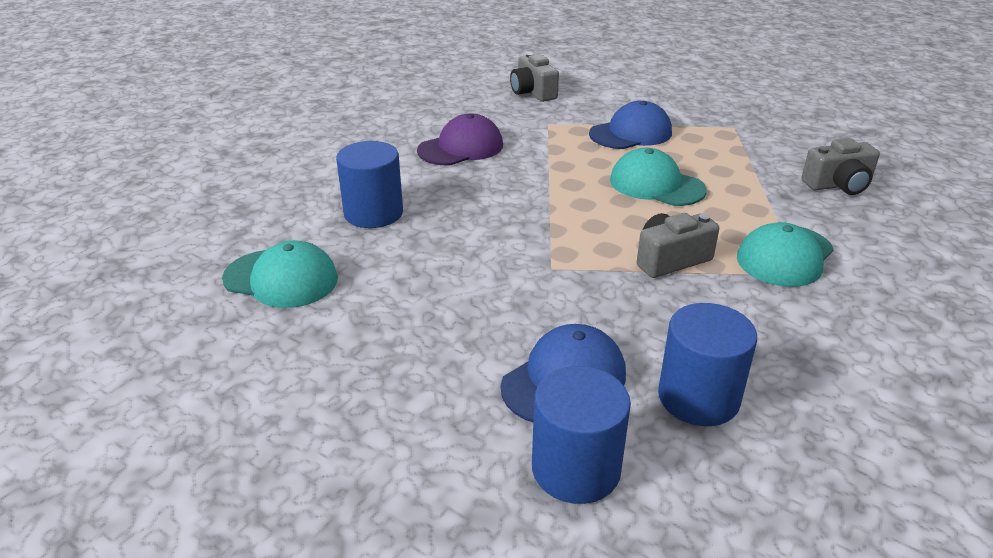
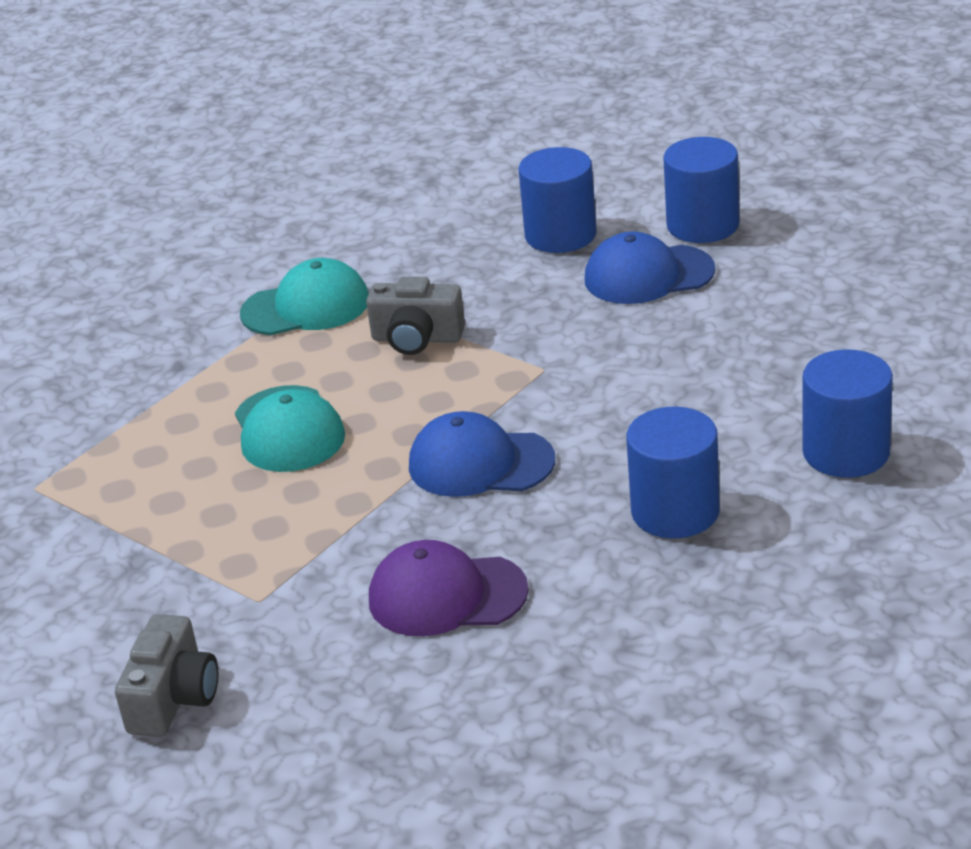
camera: 140 degrees left, 0 degrees up
(281, 279) = (846, 452): turquoise cap -> blue cylinder
(631, 133) = (179, 530): blue cap -> blue cap (480, 463)
(838, 185) = (101, 358): grey camera -> none

